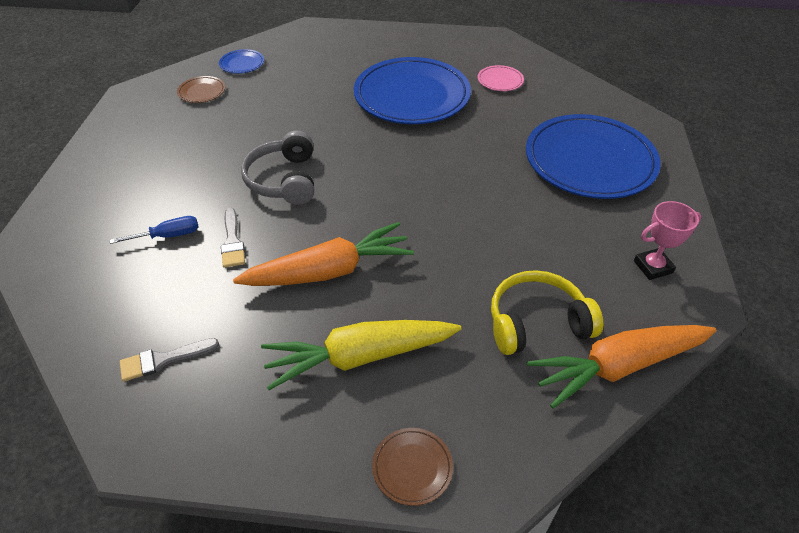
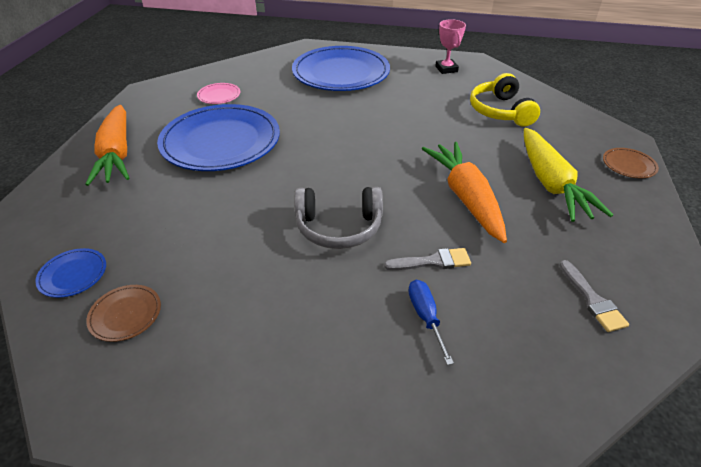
camera: 85 degrees left, 5 degrees down
(618, 366) = (527, 91): orange carrot -> orange carrot (117, 154)

